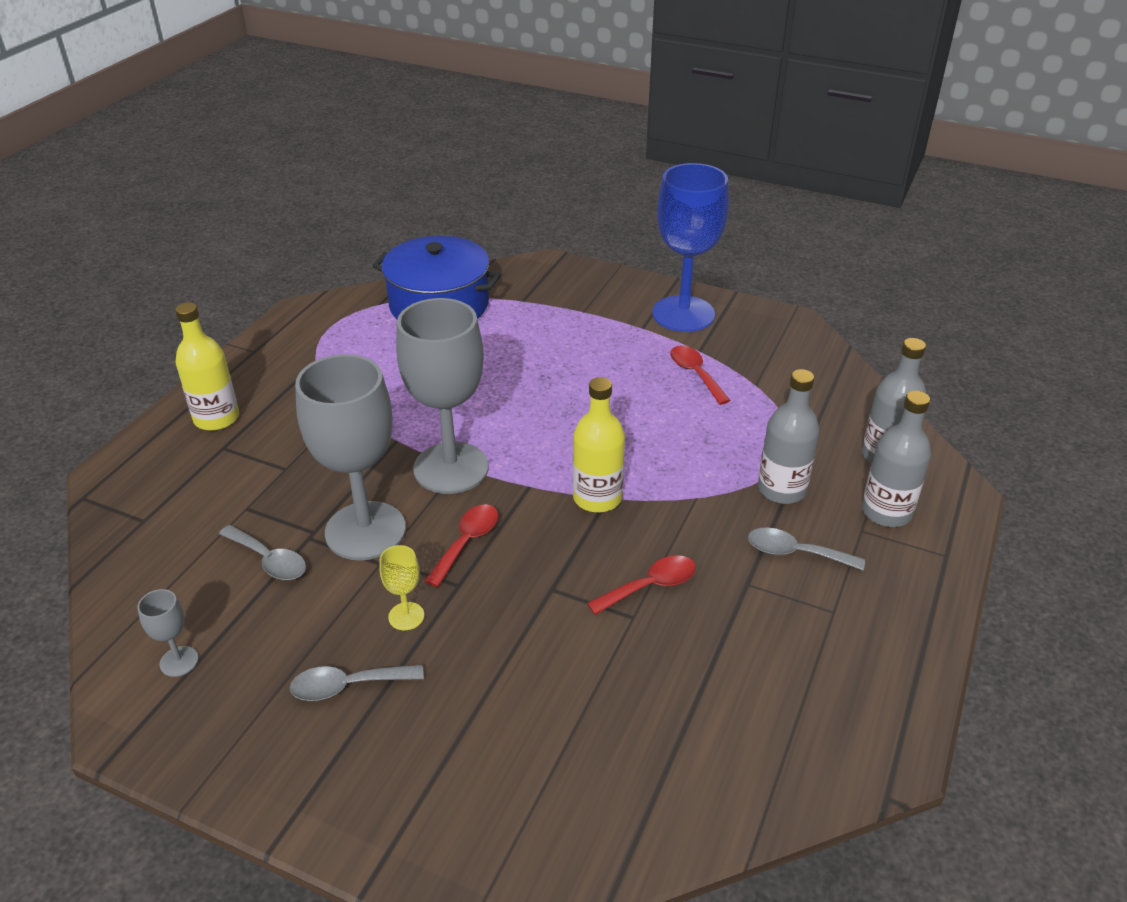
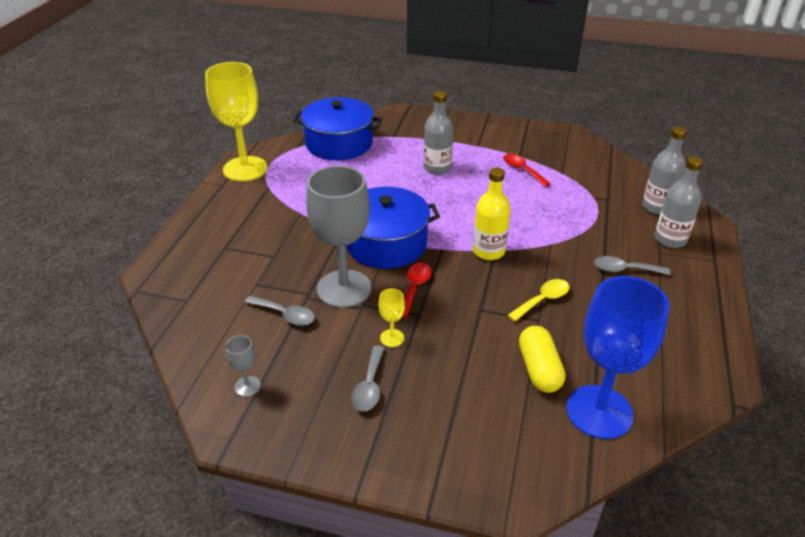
camera: 10 degrees left, 0 degrees up
(216, 418) = (213, 229): yellow bottle -> none
(293, 331) = (245, 169): none -> yellow goblet
(347, 686) = (369, 386): grey spoon -> grey spoon turned 60 degrees counterclockwise
(451, 468) = (386, 243): grey goblet -> blue pot
(605, 696) = (539, 369): none -> yellow capsule
(650, 586) = (543, 300): red spoon -> yellow spoon
(683, 314) = (501, 135): blue goblet -> blue goblet (599, 411)
(781, 489) = (602, 233): grey bottle -> grey bottle (437, 168)

